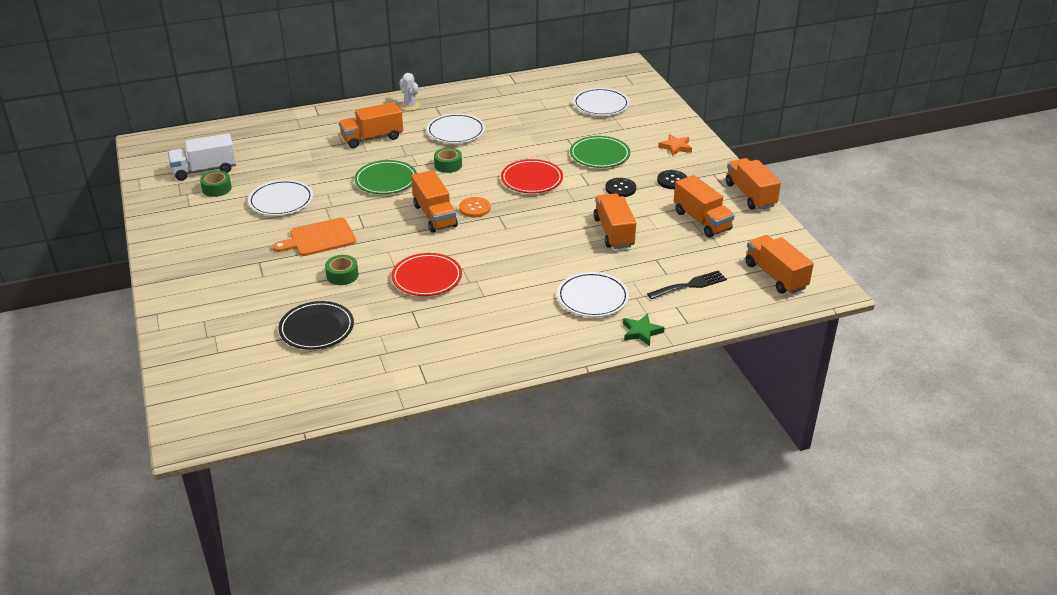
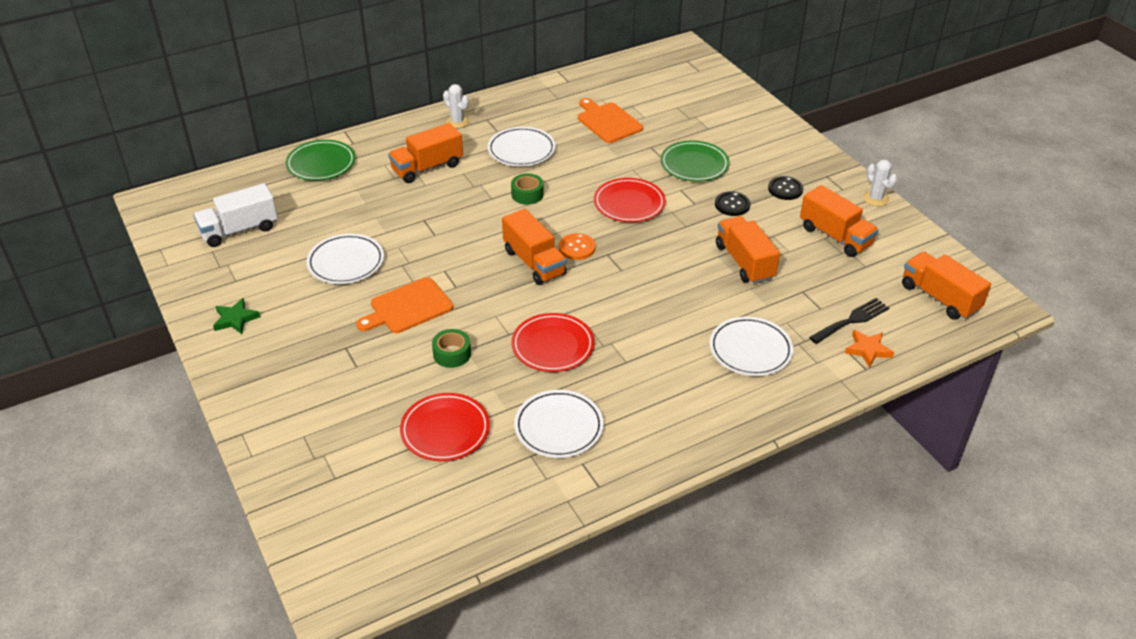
camera: 10 degrees left, 5 degrees up
(217, 188) = (262, 253): green tape -> none
(317, 329) = (445, 430): black plate -> red plate
(386, 181) = (462, 222): green plate -> green plate (321, 164)
(537, 116) = (608, 122): none -> orange cutting board
(601, 105) = (673, 101): white plate -> white plate (558, 427)
(641, 332) = (820, 387): green star -> green star (235, 319)
(675, 147) = (774, 146): orange star -> orange star (868, 350)
(750, 195) = (876, 198): orange truck -> white cactus

